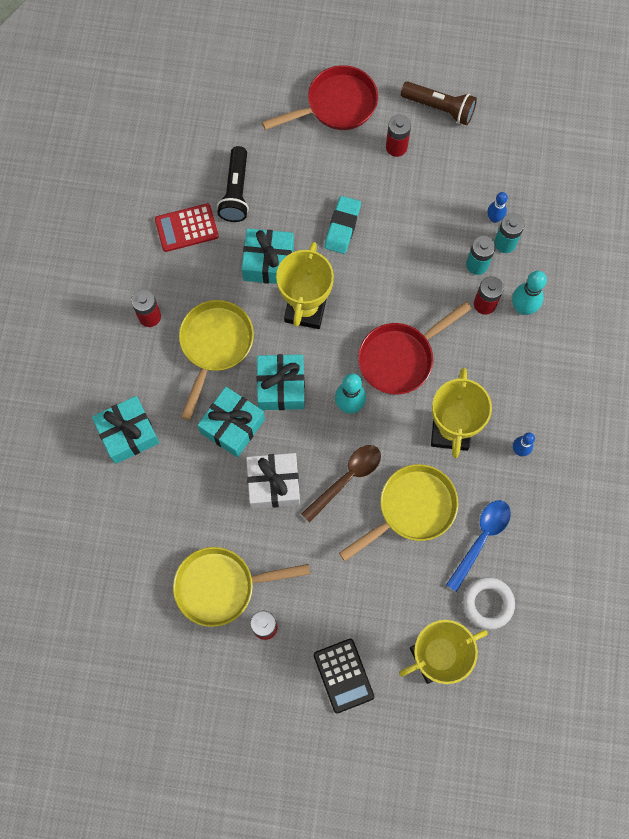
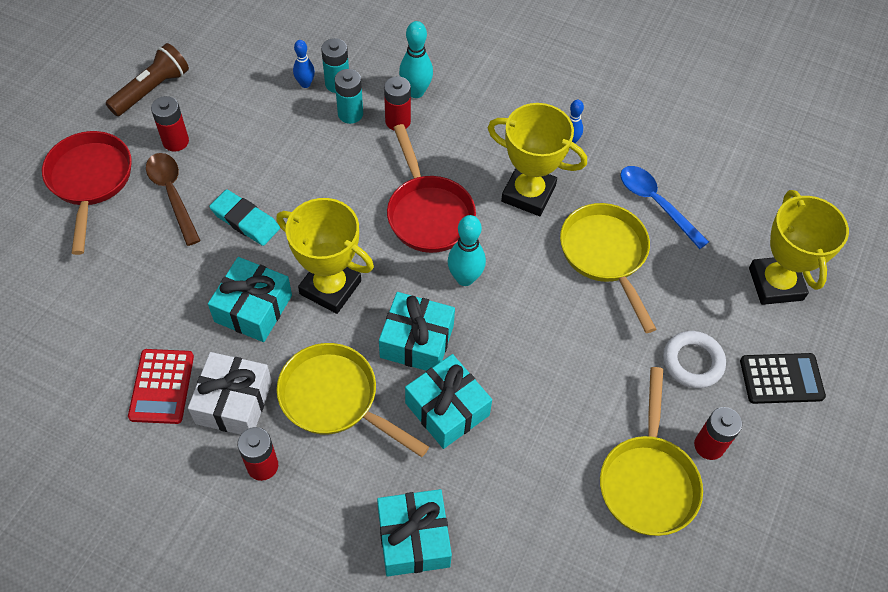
camera: 75 degrees left, 15 degrees down
(236, 191) = (142, 316): black flashlight -> none
(274, 484) = (535, 385): white gift -> white gift (234, 402)
(347, 479) = (552, 307): brown spoon -> brown spoon (172, 194)
(488, 603) = (727, 219): white ring -> white ring (692, 362)

